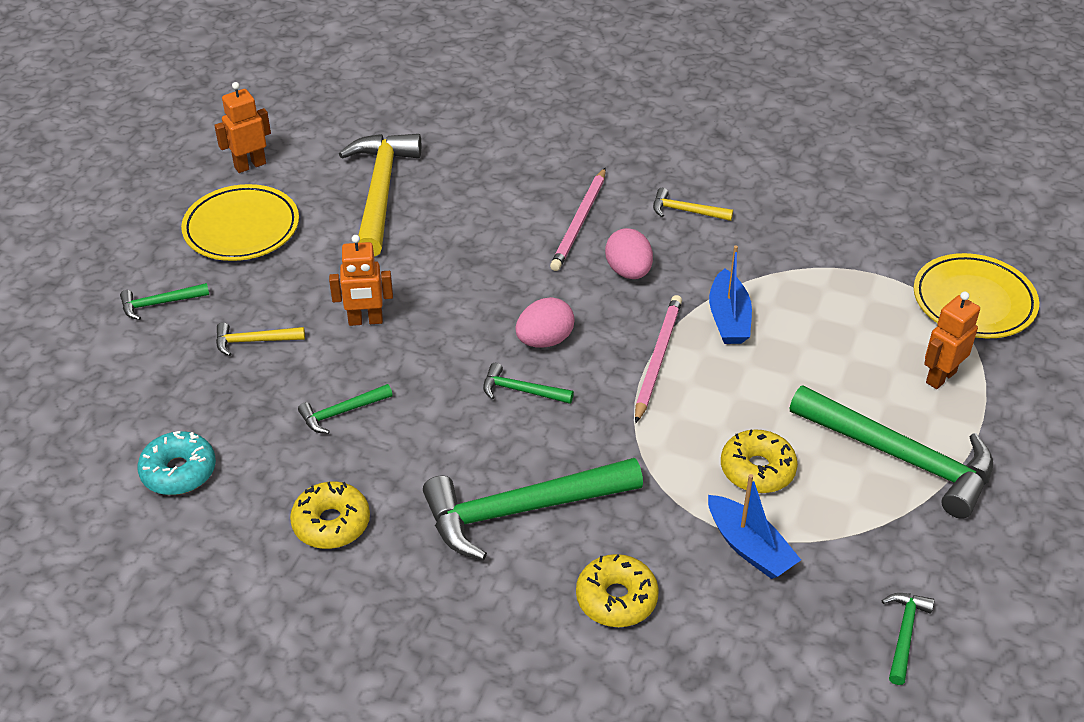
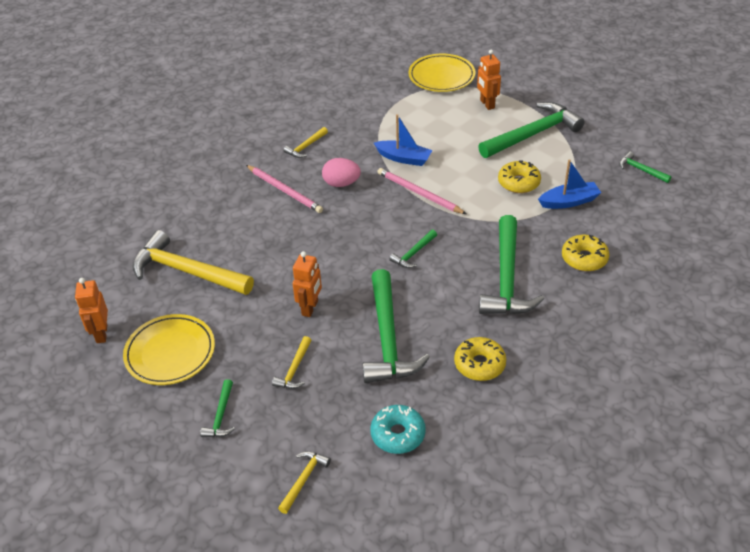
camera: 65 degrees left, 0 degrees up
(85, 406) = (304, 479): none -> yellow hammer
(341, 412) = (387, 338): green hammer -> green hammer, size x2.18
(544, 340) = (378, 233): pink egg -> none

